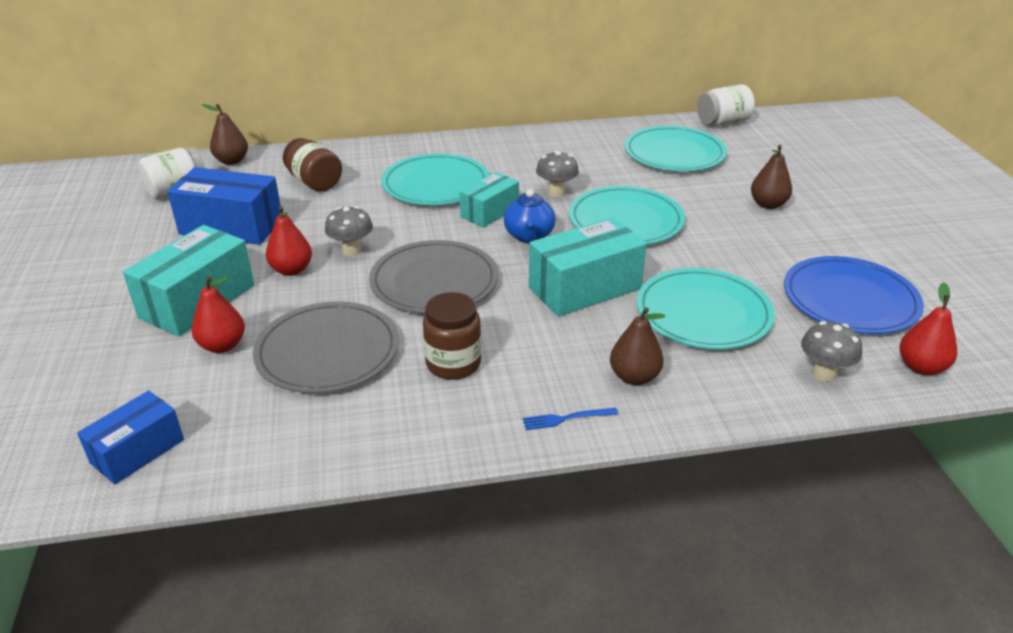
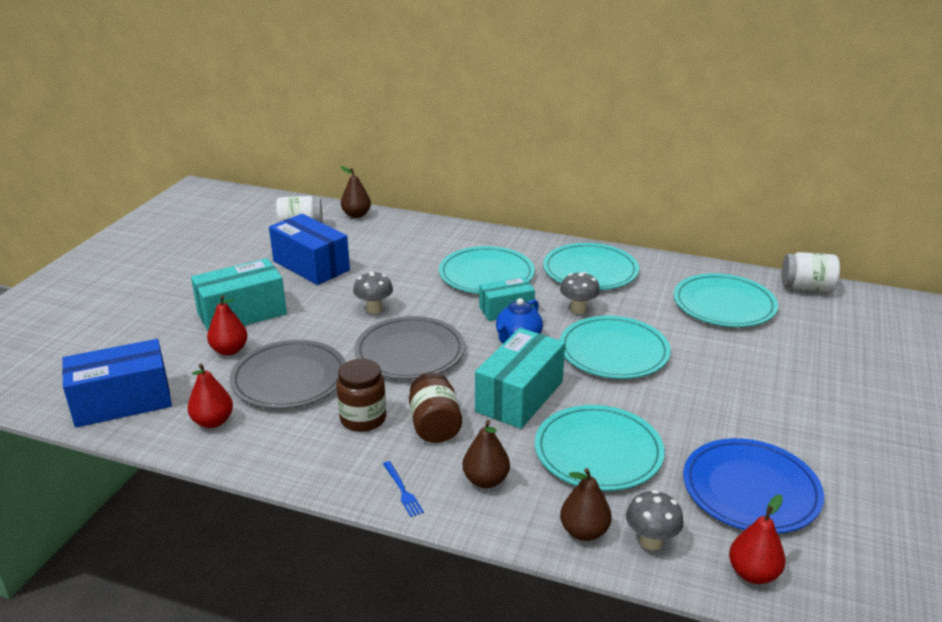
camera: 30 degrees right, 5 degrees down
(137, 451) = (122, 402): blue box -> blue box, size x1.60
(291, 270) = (320, 311): red pear -> red pear (213, 421)
(314, 182) = (398, 247): brown jar -> brown jar (435, 425)
(531, 155) = (590, 271): none -> turquoise plate
(566, 418) = (402, 490): blue fork -> blue fork turned 135 degrees counterclockwise
(584, 288) = (519, 396): turquoise box -> turquoise box turned 60 degrees counterclockwise
(768, 204) = (766, 378): brown pear -> brown pear (584, 531)

